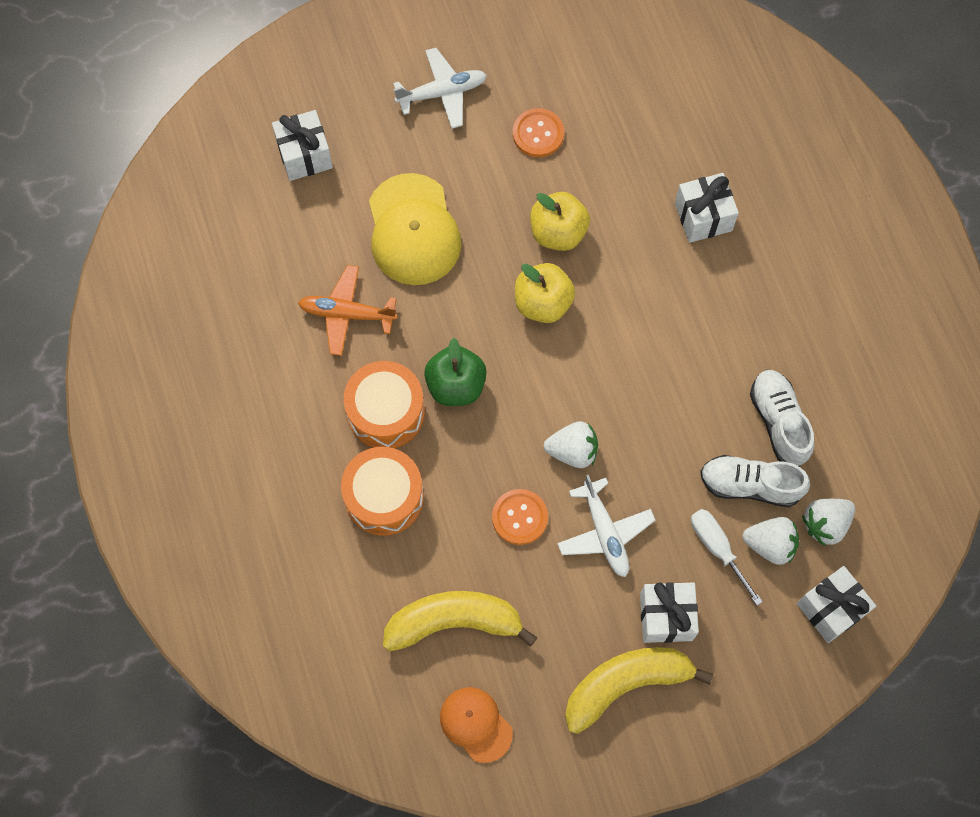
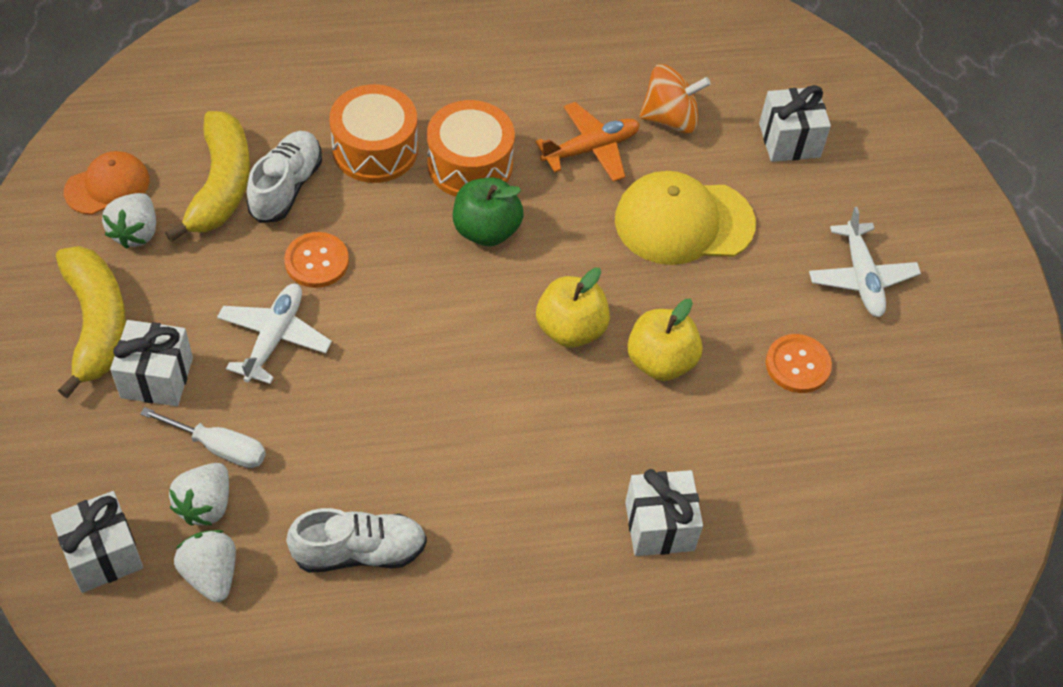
camera: 95 degrees right, 15 degrees down
(298, 253) = (670, 119): none -> orange spinning top
(347, 314) = (591, 149): orange plane -> orange plane turned 45 degrees clockwise
(572, 451) = (380, 325): white strawberry -> white strawberry (136, 232)
(605, 532) = (274, 337): white plane -> white plane turned 120 degrees clockwise
(717, 549) = (218, 447): white screwdriver -> white screwdriver turned 45 degrees clockwise
(750, 485) = (286, 500): white shoe -> white shoe (286, 187)

